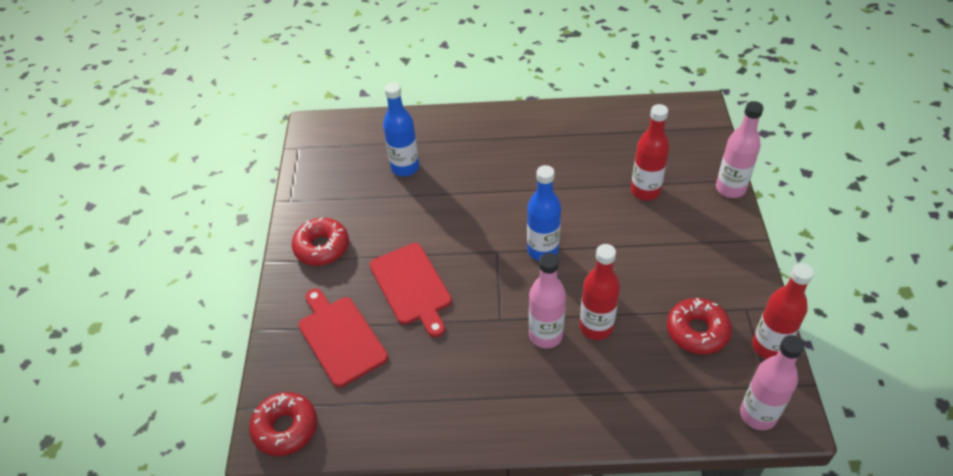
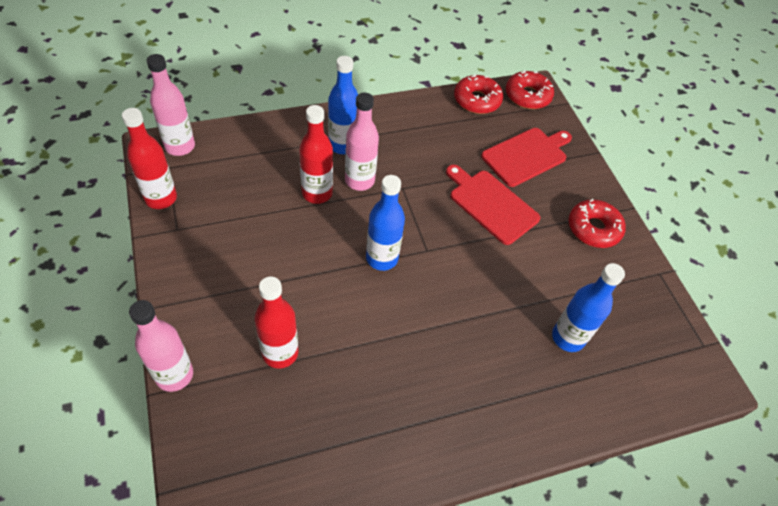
camera: 155 degrees right, 5 degrees up
(340, 338) = (526, 156): red cutting board -> red cutting board turned 75 degrees counterclockwise
(556, 386) = (342, 145): none -> blue bottle
(697, 331) = (225, 202): red donut -> red donut (477, 100)

